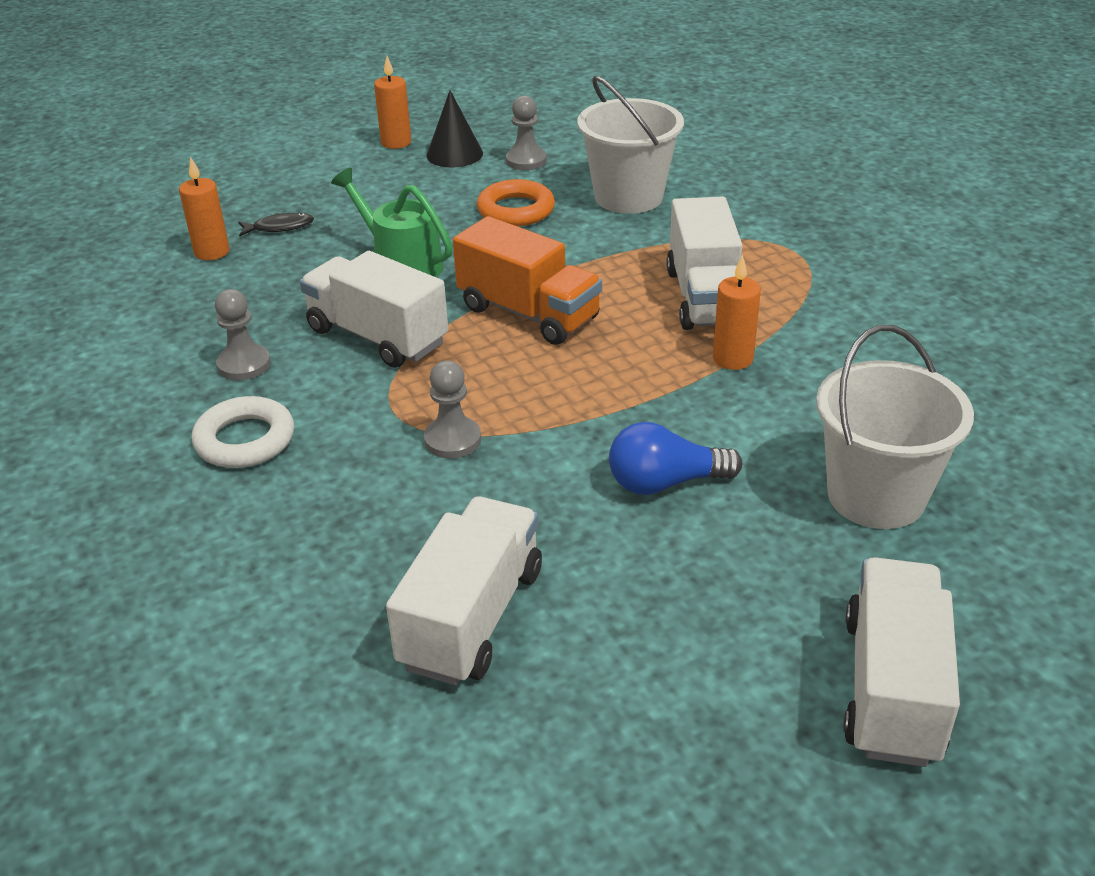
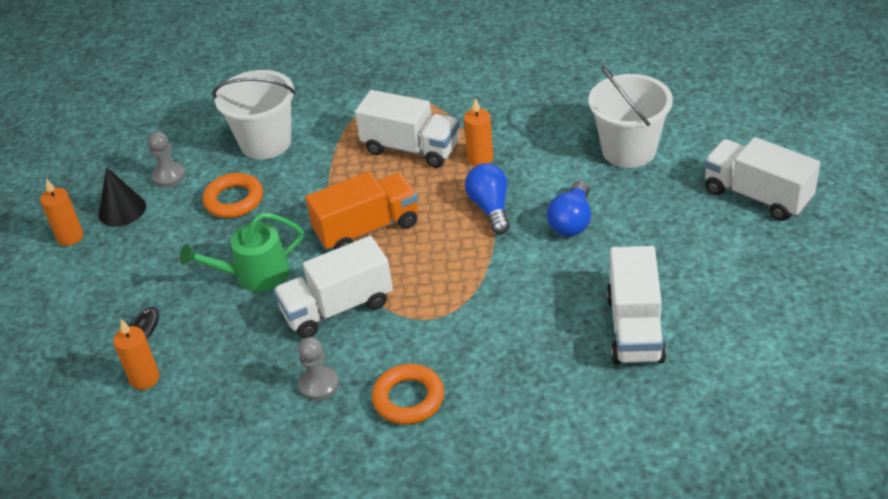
camera: 60 degrees left, 5 degrees up
(245, 440) = (408, 398): white ring -> orange ring
(452, 440) = (476, 298): grey pawn -> none
(472, 618) = (635, 328): white truck -> white truck turned 135 degrees counterclockwise
(638, 398) = (490, 208): none -> blue light bulb

